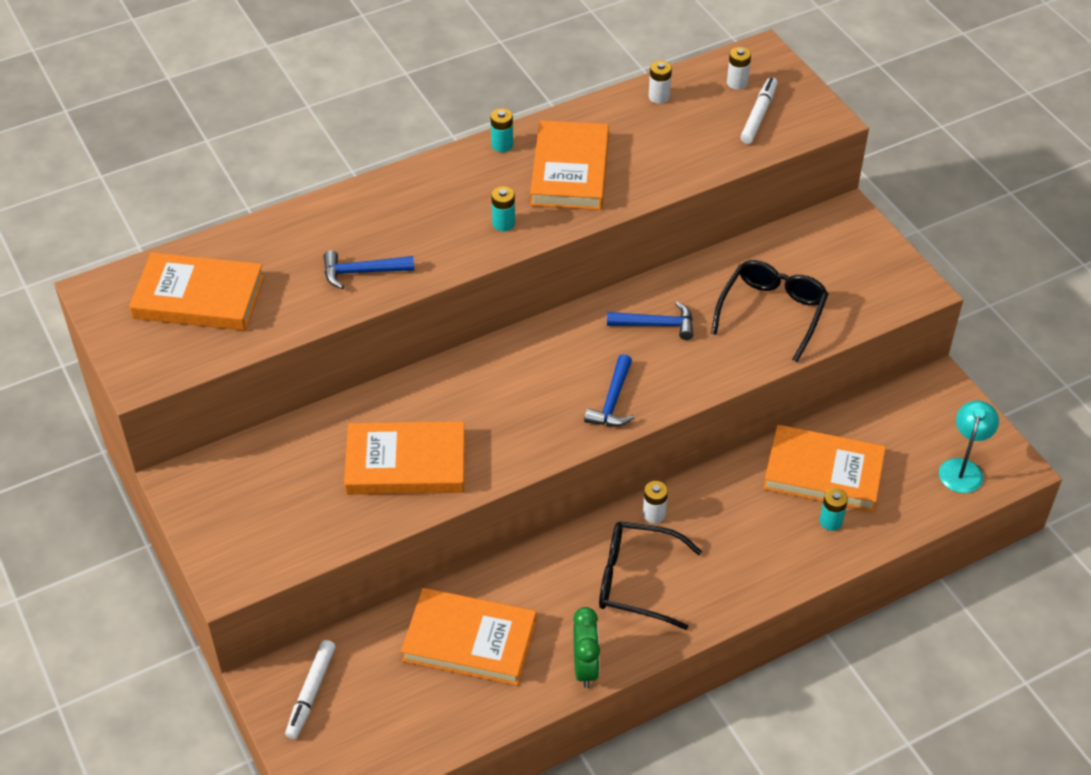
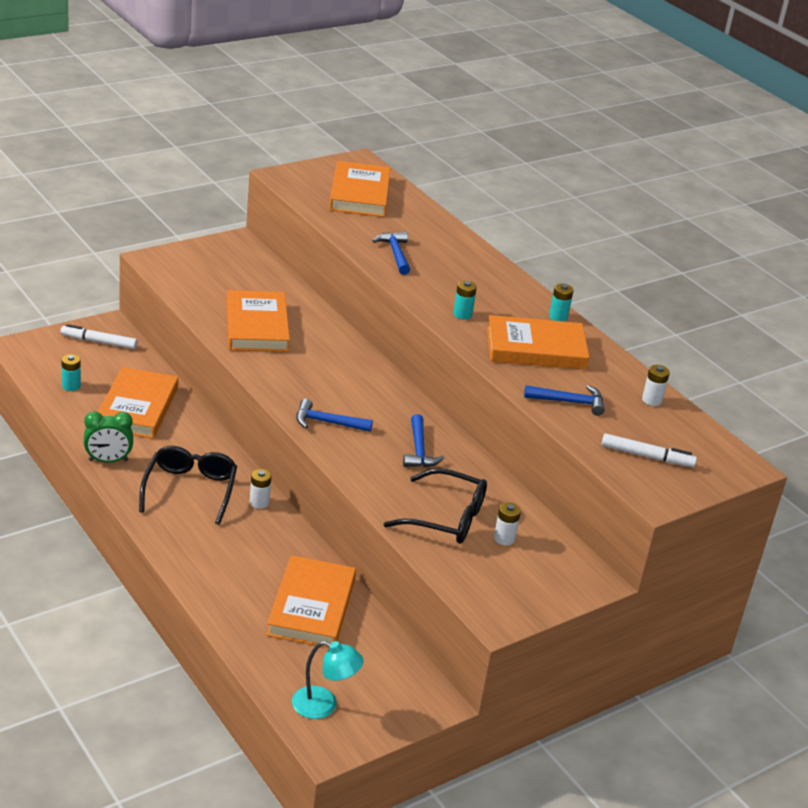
camera: 80 degrees right, 15 degrees down
(672, 158) = (569, 402): none -> blue hammer
(737, 83) = (690, 447): white battery -> white battery (504, 538)
(830, 521) = (254, 606): turquoise battery -> turquoise battery (71, 386)

